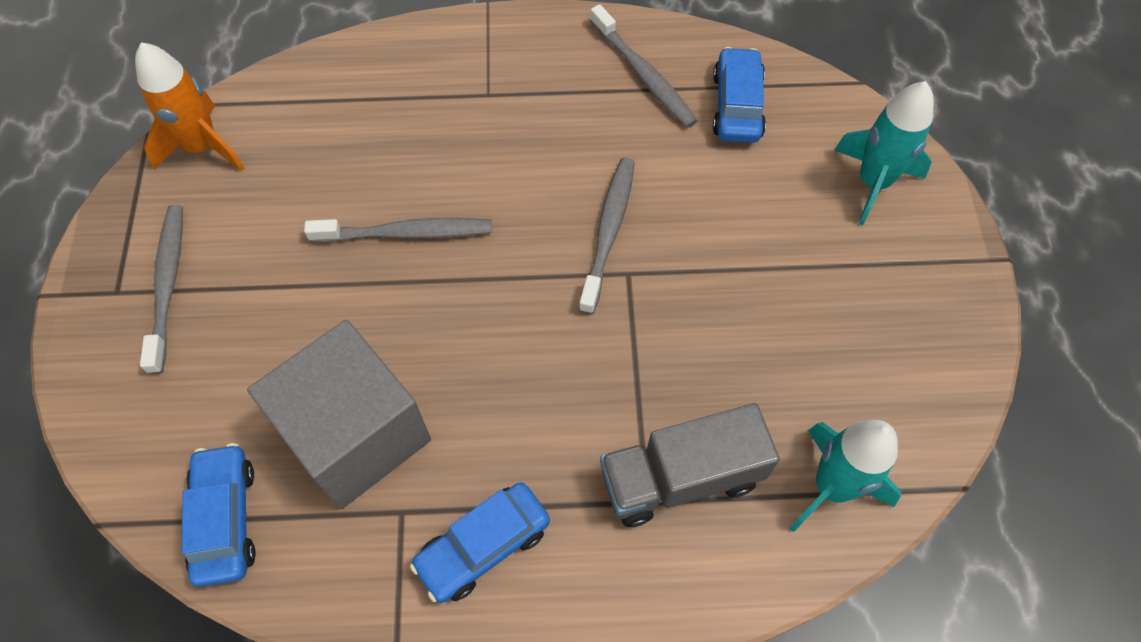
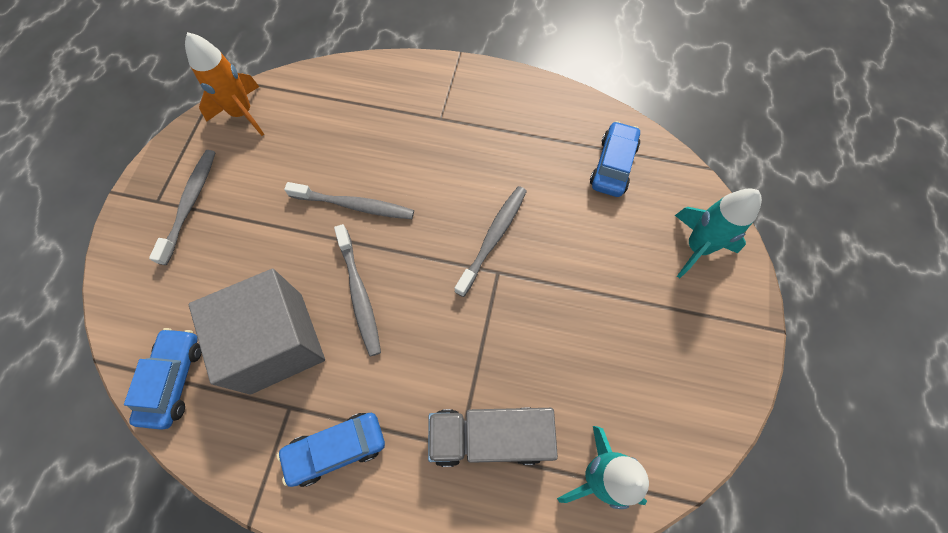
camera: 15 degrees right, 5 degrees up
(644, 75) = (552, 128): grey toothbrush -> grey toothbrush (359, 294)

